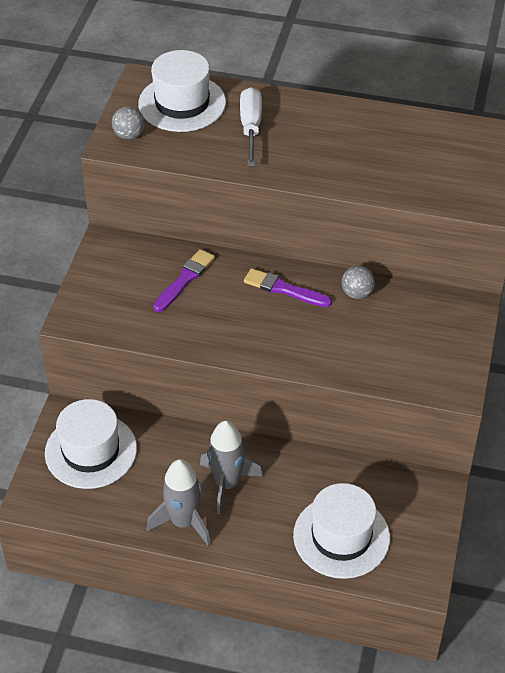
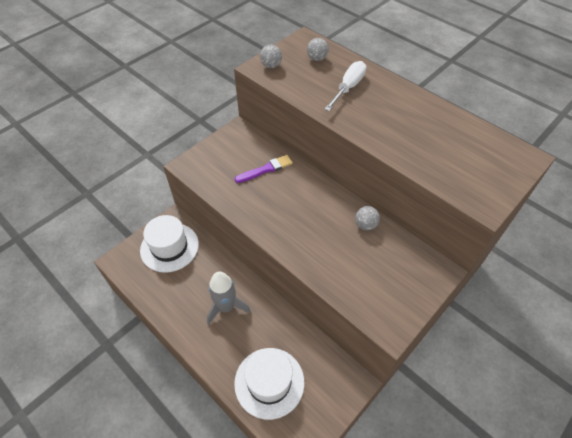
camera: 30 degrees right, 5 degrees up
(182, 103) = (317, 59): white hat -> grey ball
(183, 522) = (185, 318): grey rocket -> none
(284, 289) = (320, 201): purple brush -> none

